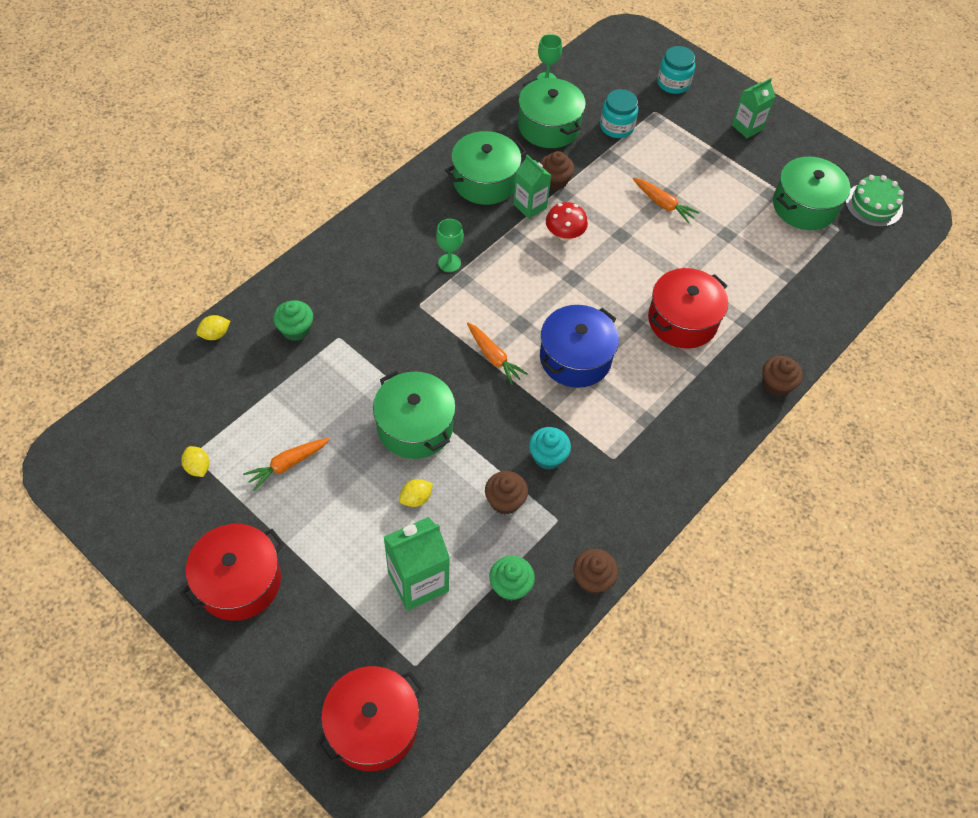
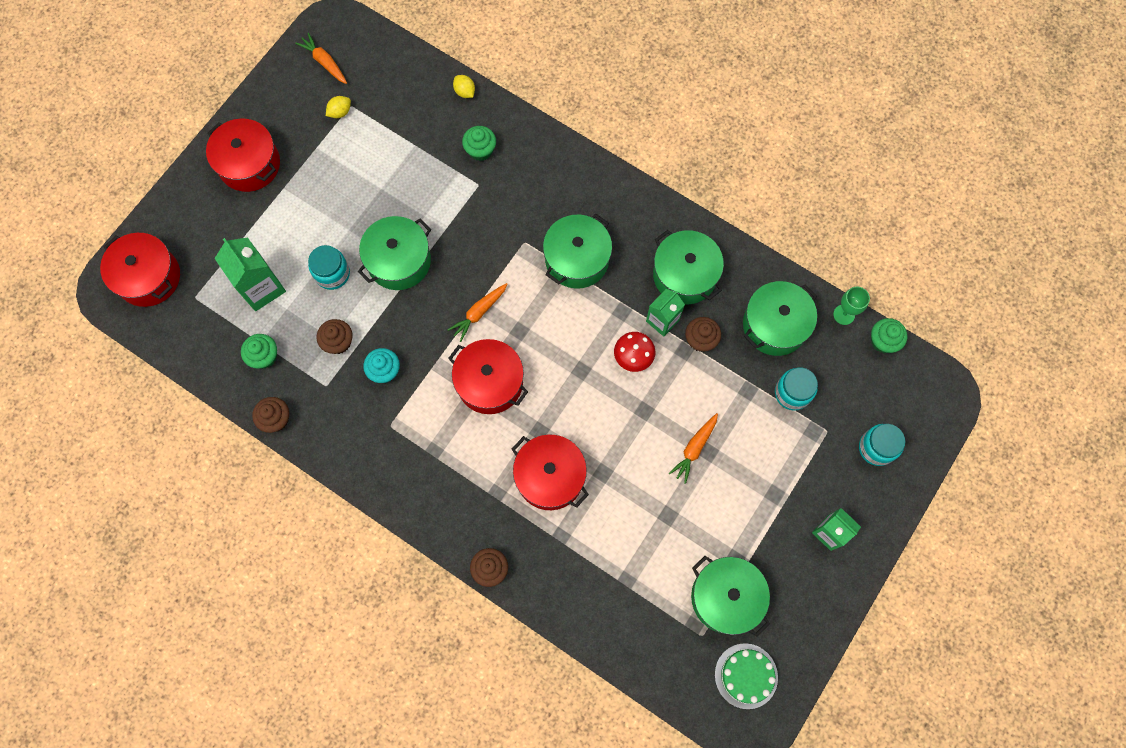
camera: 85 degrees right, 15 degrees up
(287, 464) = (350, 174): orange carrot -> orange carrot (324, 62)
(416, 498) = (332, 273): yellow lemon -> turquoise jar
(449, 263) = (577, 259): green goblet -> green pot
(575, 358) = (490, 382): blue pot -> red pot
(576, 60) = (883, 341): none -> green cupcake

